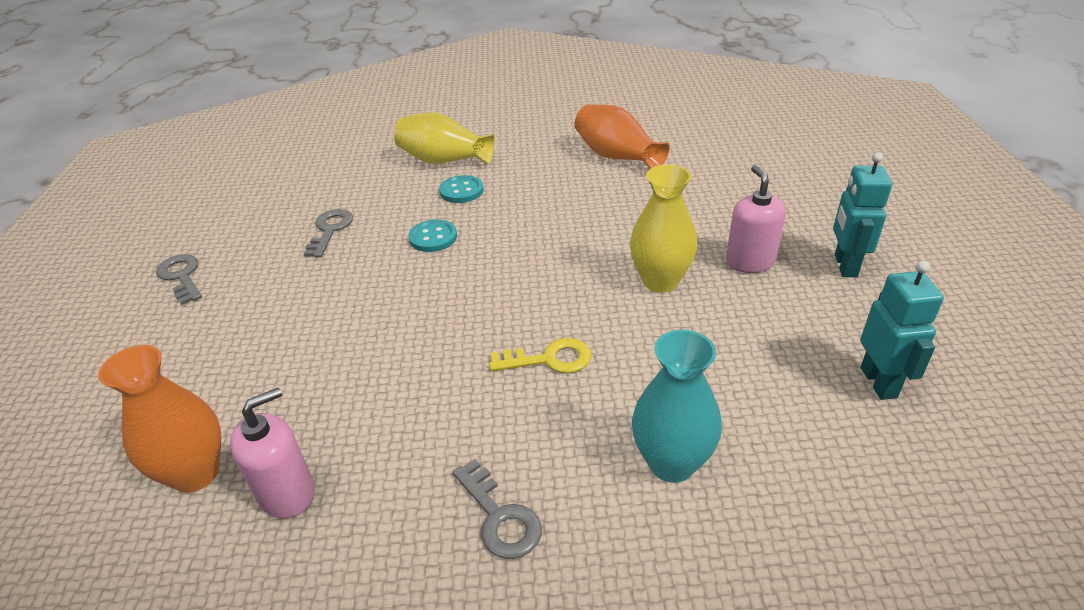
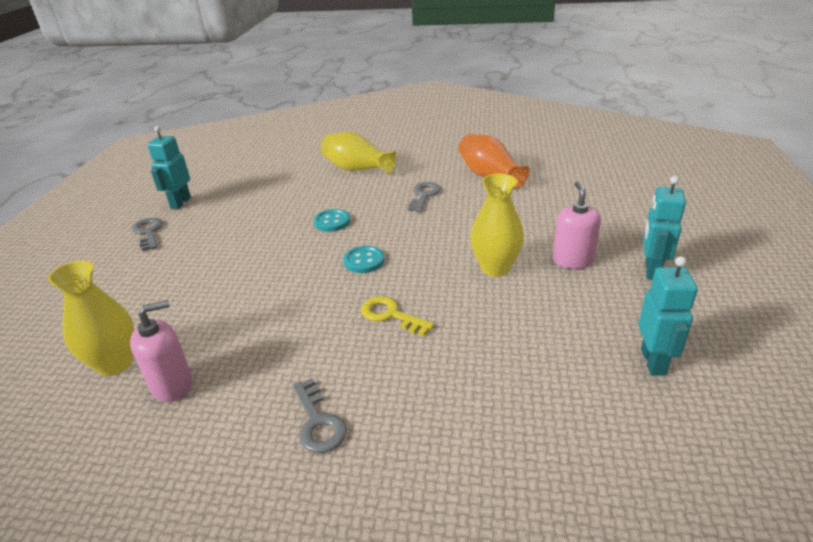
camera: 10 degrees right, 5 degrees down
(195, 473) = (115, 364): orange vase -> yellow vase
(214, 228) = (180, 203): none -> turquoise robot
(330, 230) = (260, 210): grey key -> grey key (424, 195)
(461, 191) = (363, 191): turquoise button -> turquoise button (364, 261)
(549, 359) = (391, 315): yellow key -> yellow key turned 150 degrees counterclockwise
(671, 463) = (462, 401): turquoise vase -> none

